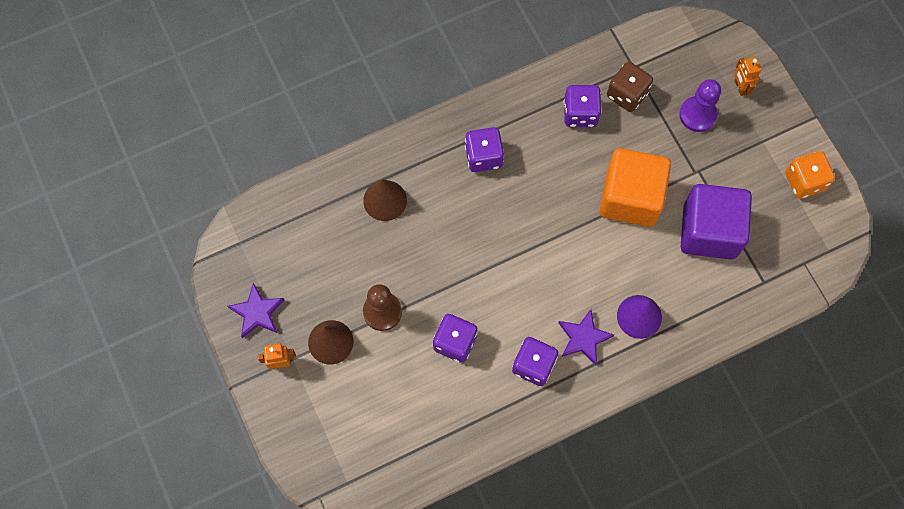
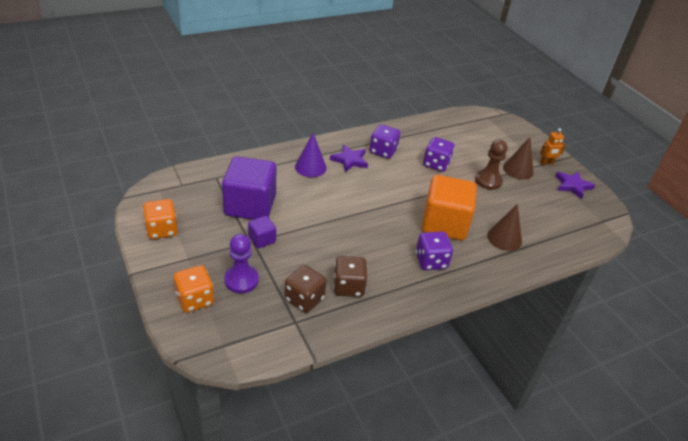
camera: 175 degrees right, 30 degrees down
(580, 113) = (348, 287): purple dice -> brown dice
(630, 198) = (309, 228): orange cube -> orange cube (444, 224)
(685, 175) = (262, 239): none -> purple cube
(740, 87) = (195, 299): orange robot -> orange dice

